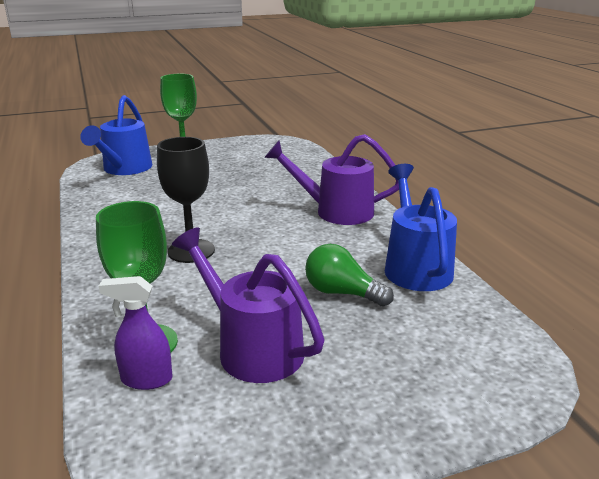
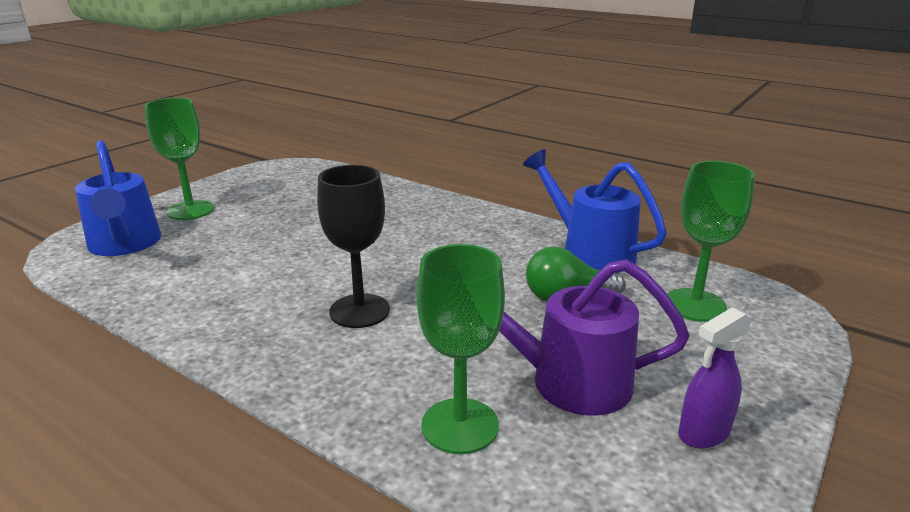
camera: 35 degrees left, 0 degrees up
(146, 379) = (515, 461): purple spray bottle -> purple spray bottle (703, 433)
(335, 211) = (450, 223): purple watering can -> none
(442, 339) = (695, 305): none -> green goblet

